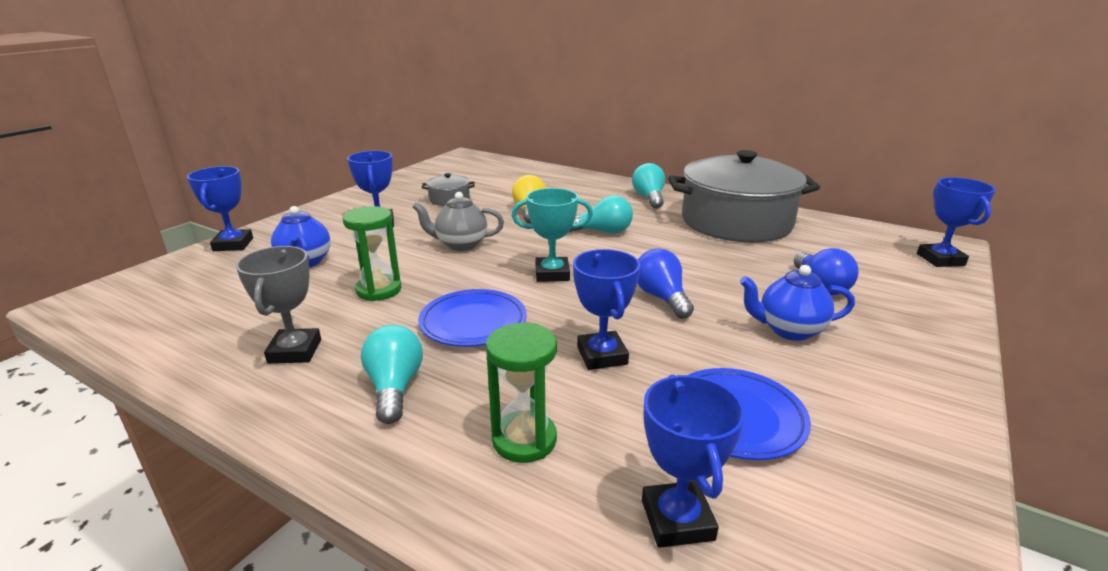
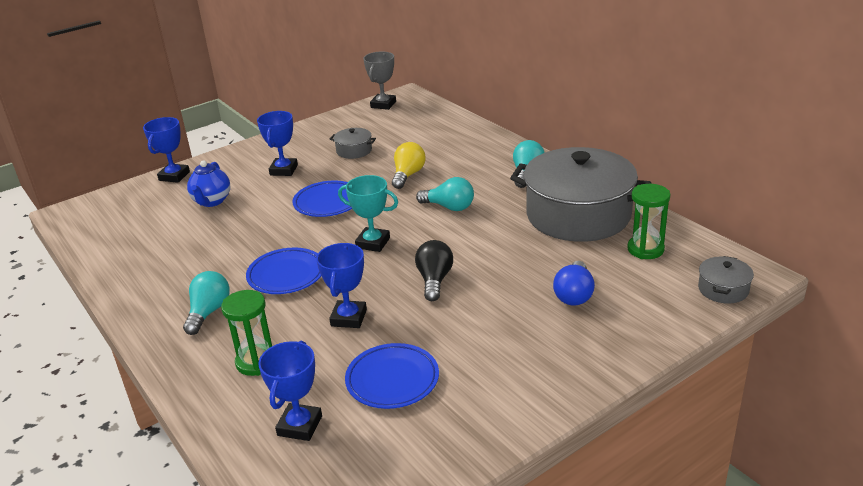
camera: 25 degrees right, 5 degrees up
(295, 351) = (168, 274): grey trophy -> grey trophy (383, 104)
(379, 290) = (244, 235): green hourglass -> green hourglass (645, 249)
(461, 245) = (328, 203): grey teapot -> blue plate
(661, 298) = (434, 280): blue light bulb -> black light bulb
(789, 330) = (501, 327): blue teapot -> none
(940, 259) = (723, 289): blue trophy -> grey pot

